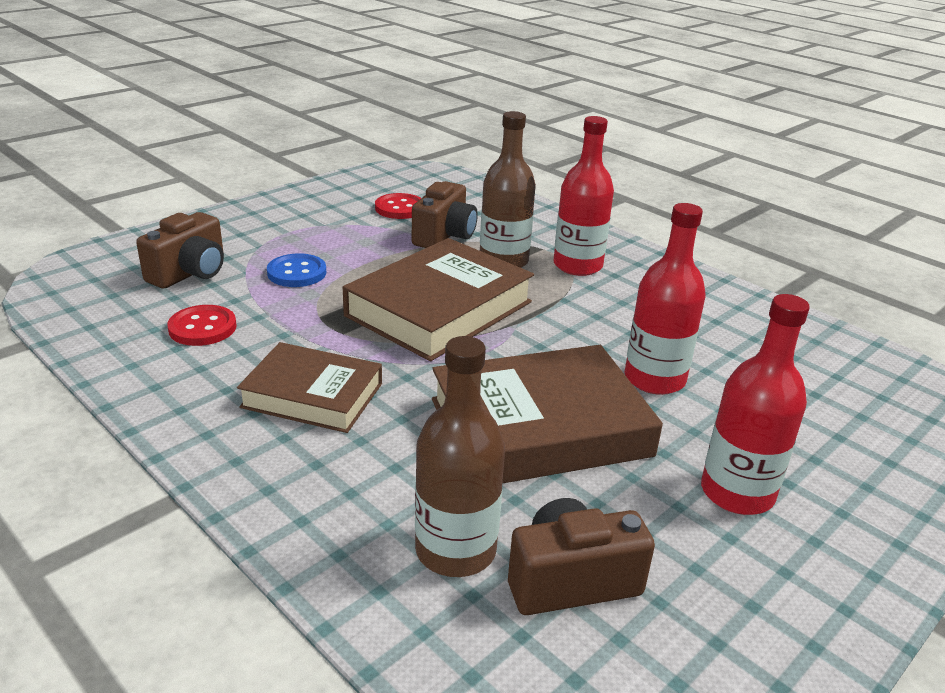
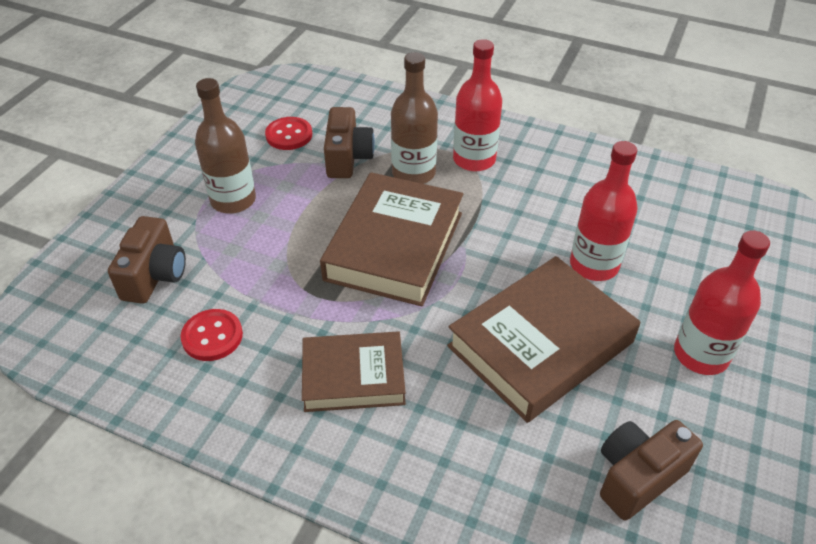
camera: 20 degrees left, 15 degrees up
(297, 273) = (250, 244): blue button -> none
(455, 550) = (549, 483): brown bottle -> brown bottle (233, 200)

